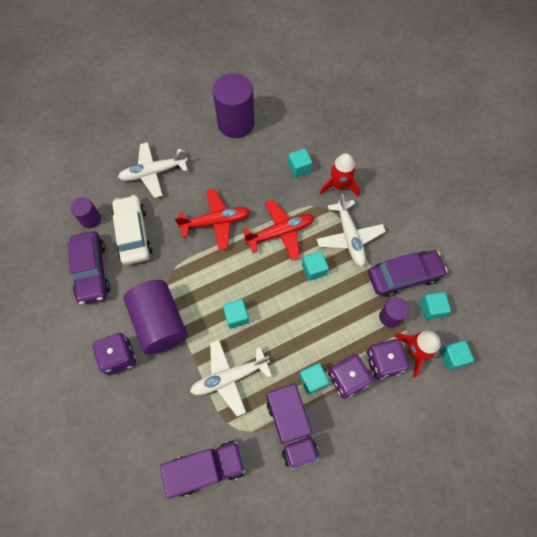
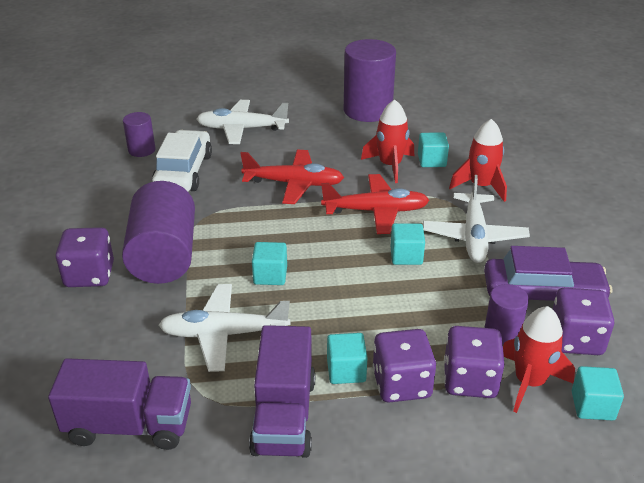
camera: 20 degrees right, 30 degrees down
(91, 271) = (112, 191): purple car -> none
(273, 182) = (390, 165): none -> red rocket
(431, 309) = (575, 339): turquoise cube -> purple dice

